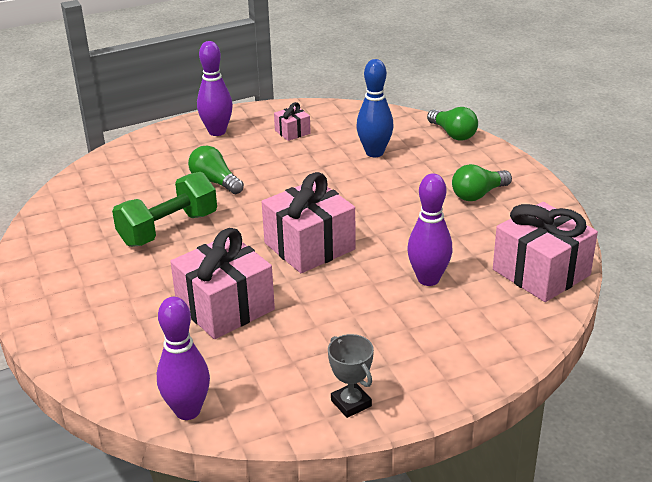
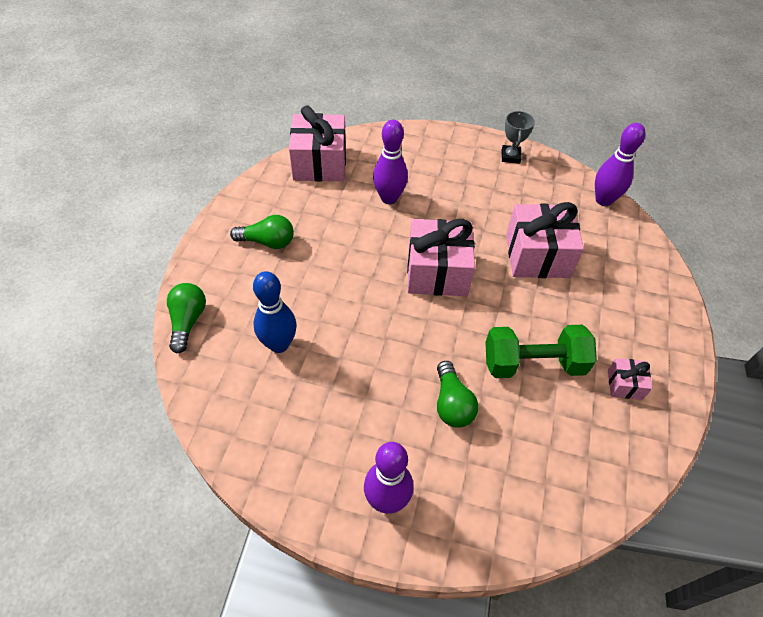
camera: 145 degrees left, 20 degrees up
(292, 132) = (314, 436): pink gift -> pink gift (624, 384)

